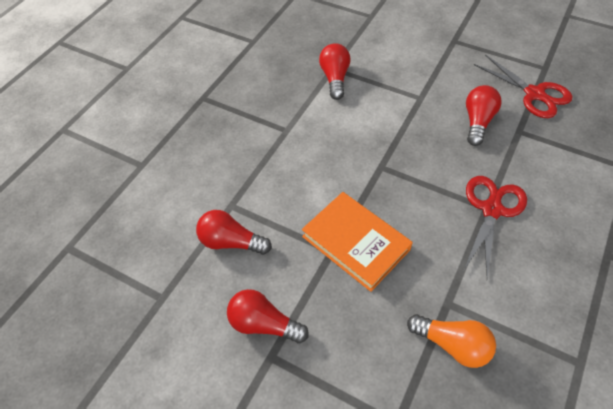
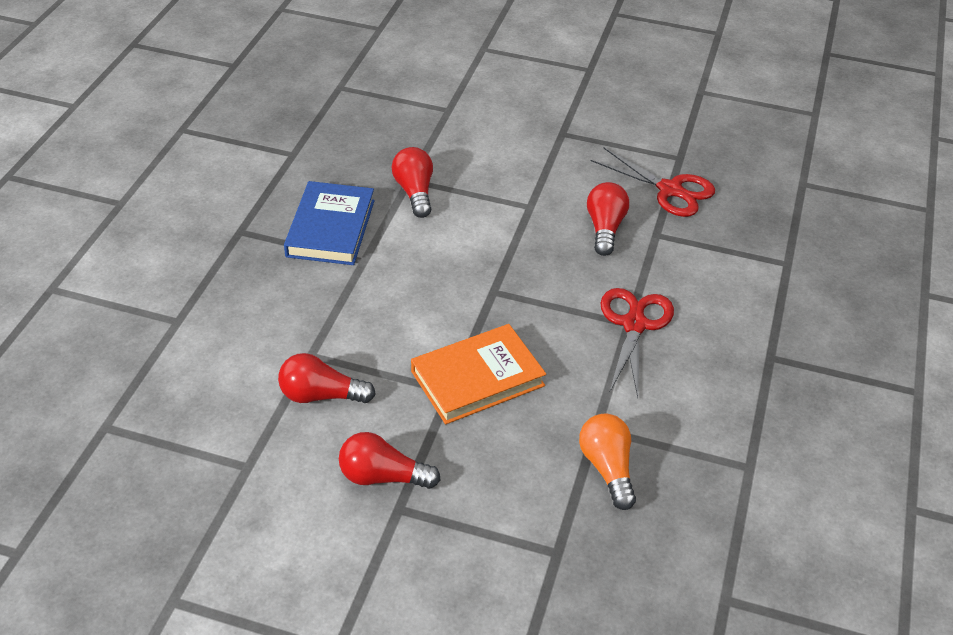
camera: 15 degrees left, 10 degrees down
(267, 101) = (330, 228): none -> blue book
(356, 243) = (477, 378): orange book -> orange book turned 60 degrees counterclockwise
(452, 345) = (607, 468): orange light bulb -> orange light bulb turned 120 degrees counterclockwise

